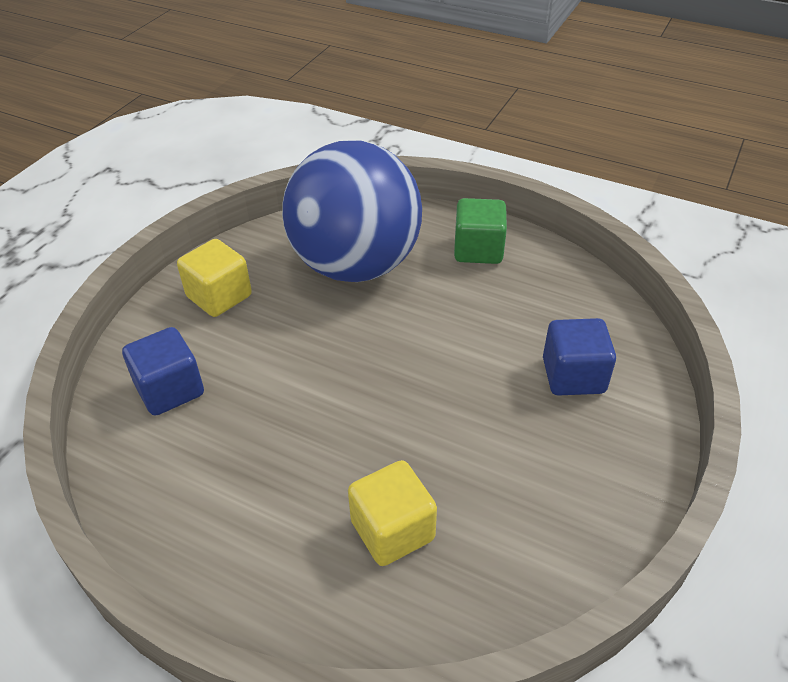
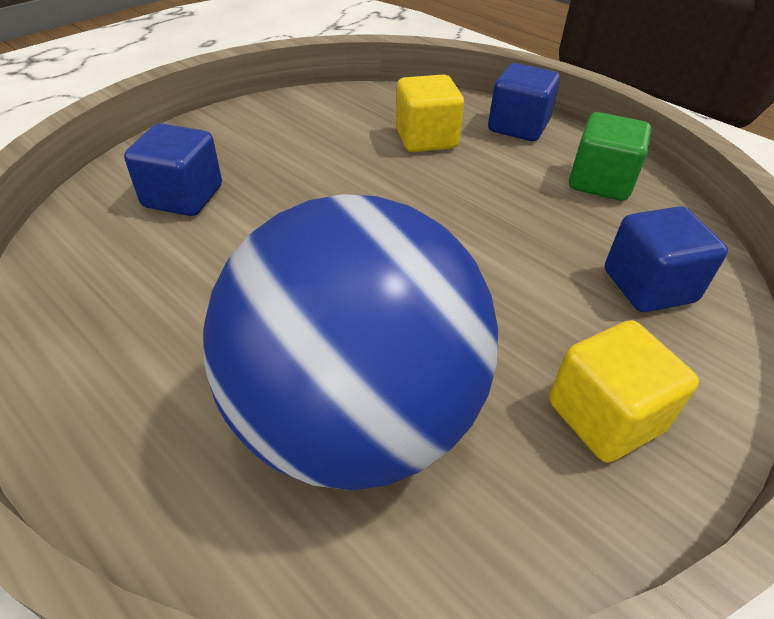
camera: 165 degrees left, 0 degrees up
(282, 595) = (518, 127): none -> blue cube
(478, 250) = (130, 392): green cube -> green cube (600, 182)

